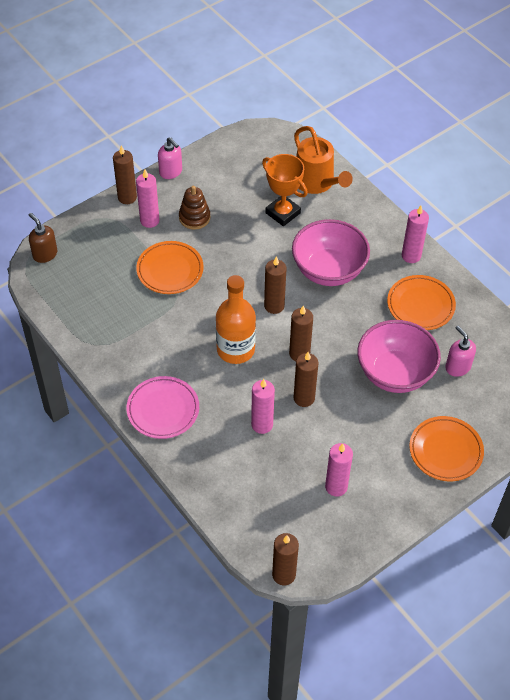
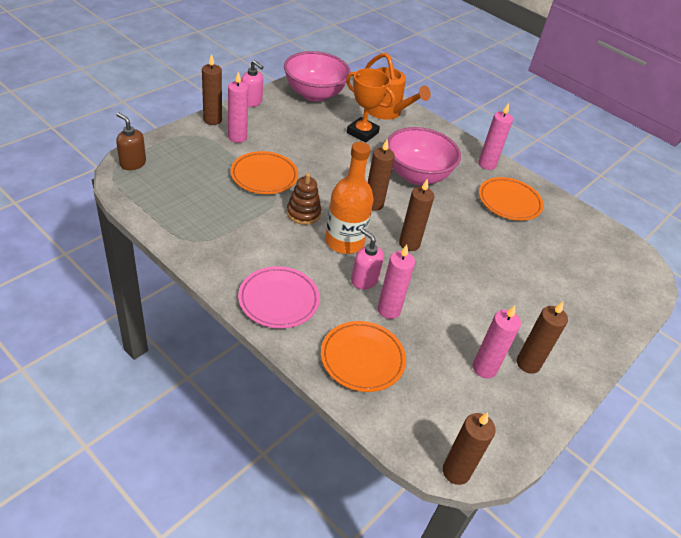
camera: 15 degrees left, 10 degrees down
(194, 217) = (280, 135): brown stacking toy -> brown stacking toy (303, 213)
(304, 398) = (425, 283): brown candle -> brown candle (528, 364)
(395, 373) = (506, 258): pink bowl -> pink bowl (314, 94)
(445, 451) = (581, 326): orange plate -> orange plate (362, 359)
(457, 367) = (562, 251): pink soap dispenser -> pink soap dispenser (364, 280)

